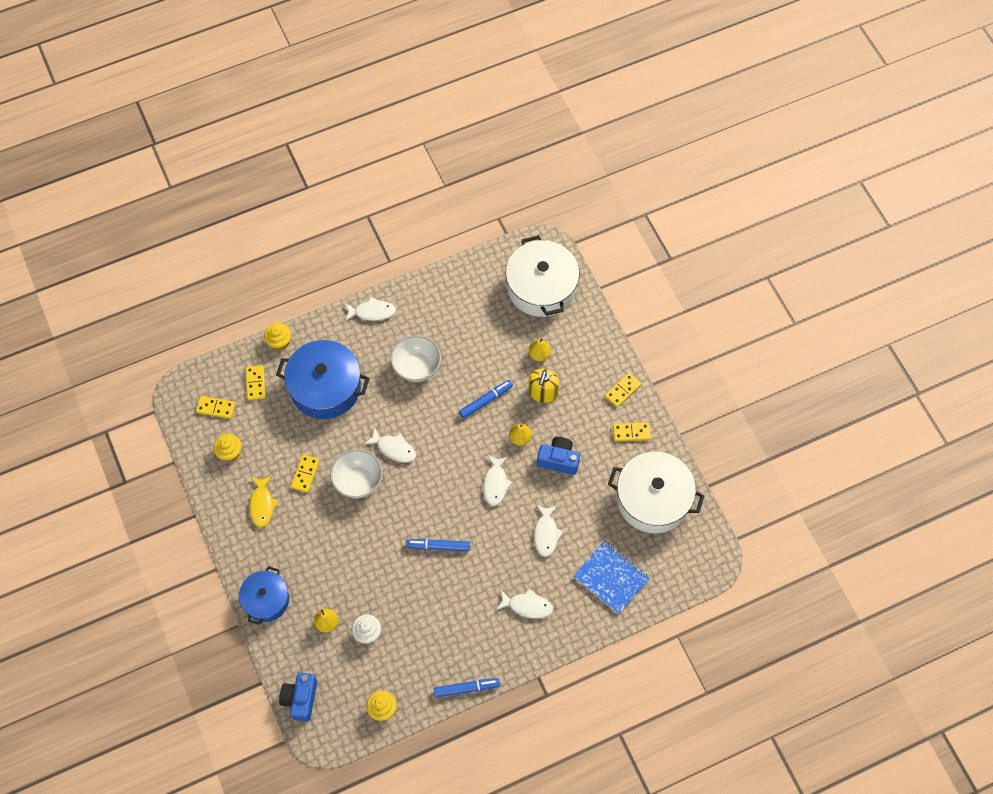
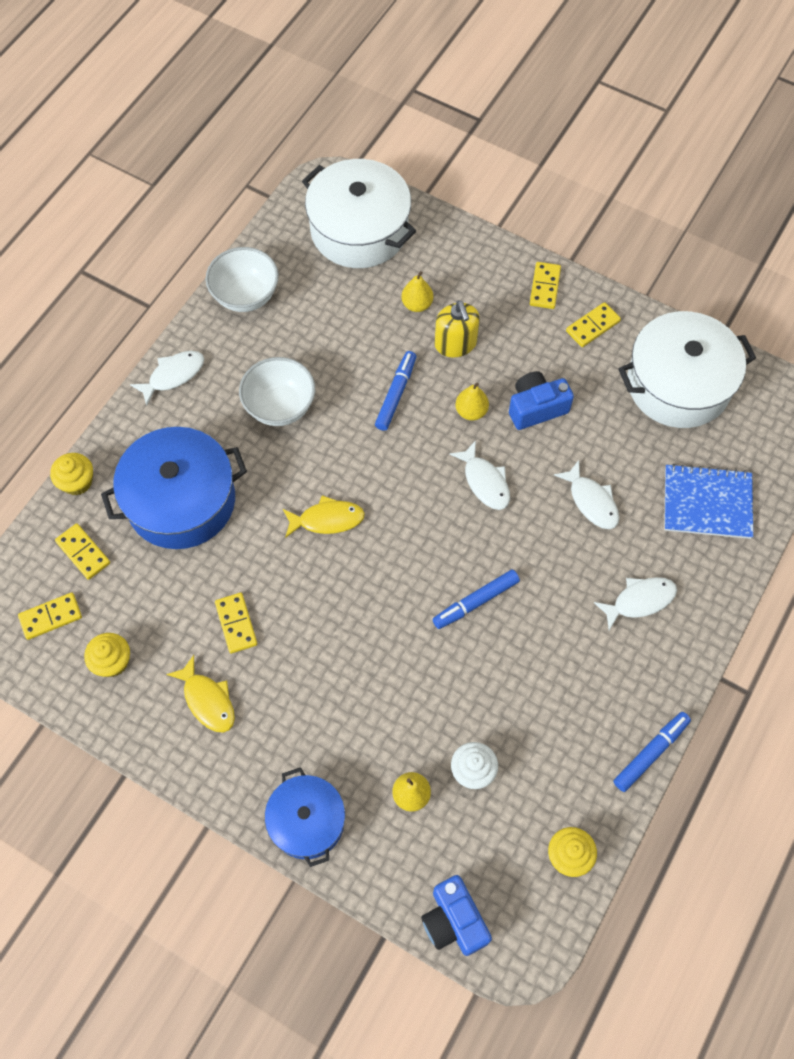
camera: 35 degrees left, 0 degrees up
(358, 481) = (312, 588): white bowl -> white bowl (245, 295)
(394, 448) = (327, 519): white fish -> yellow fish

